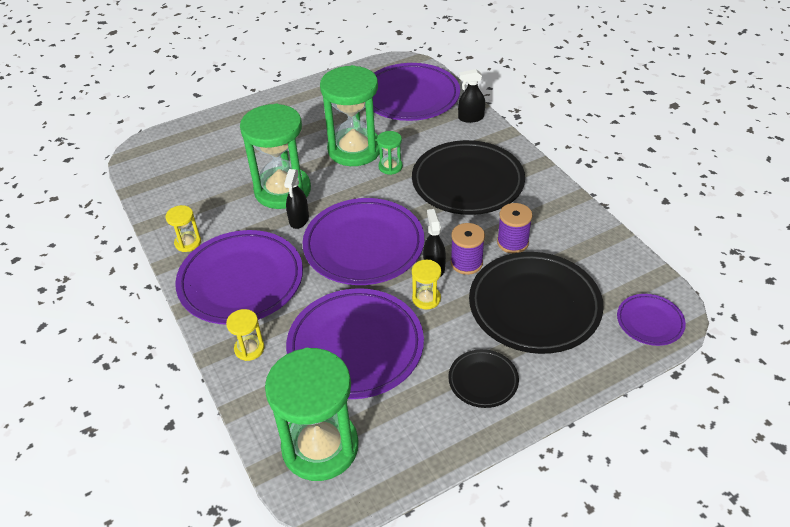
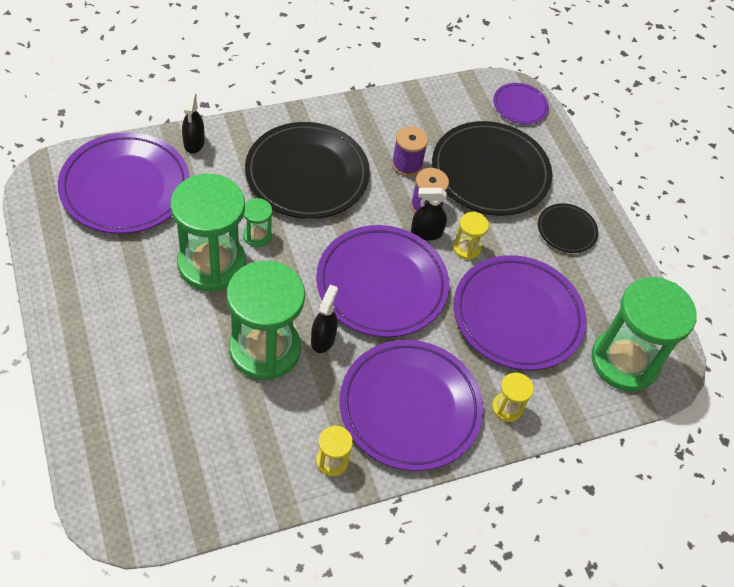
camera: 90 degrees left, 10 degrees up
(299, 219) = (323, 339): black spray bottle -> black spray bottle turned 90 degrees counterclockwise

